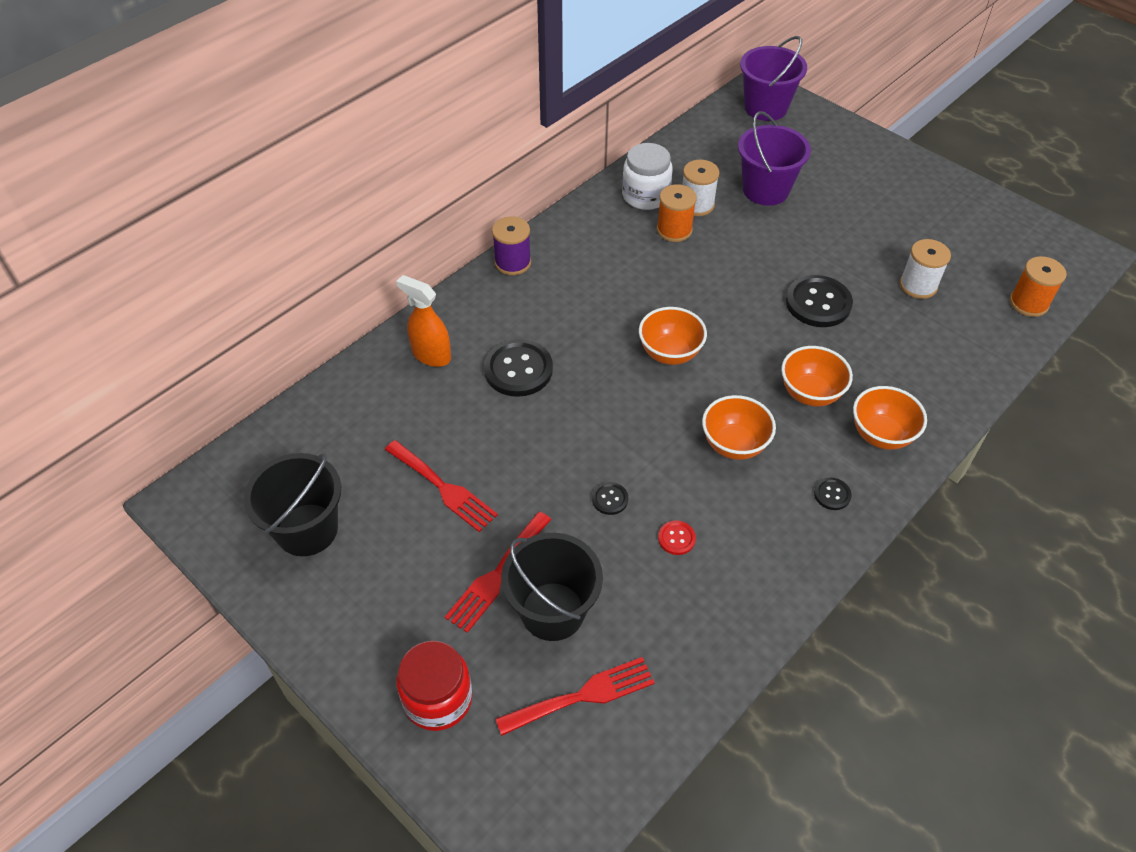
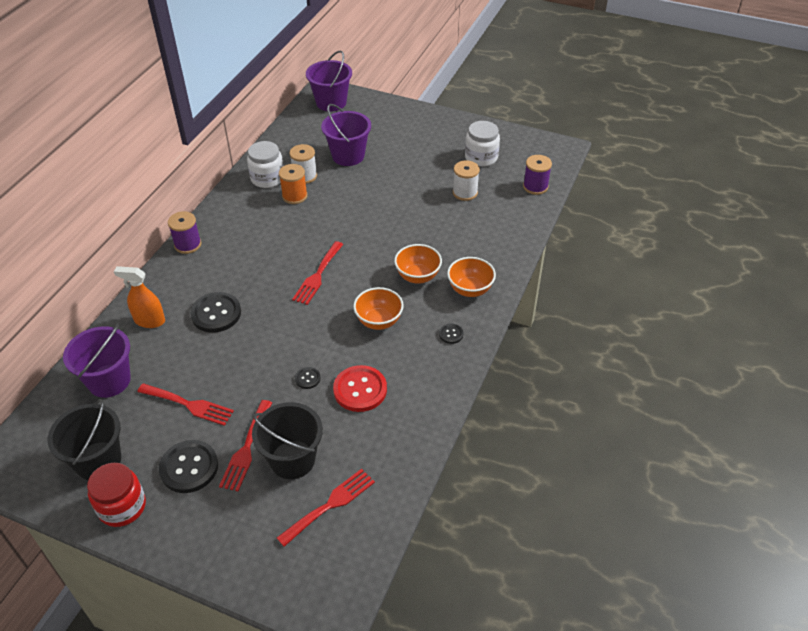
camera: 20 degrees left, 5 degrees down
(356, 423) = (109, 380): none -> purple bucket
(438, 699) = (232, 539): red jar -> red jar (122, 506)
(670, 353) = (317, 275): orange bowl -> red fork
(676, 538) = (360, 390): red button -> red button, size x2.08
(818, 303) = (405, 219): black button -> black button (189, 467)
(958, 238) = (481, 157): none -> white jar
(1028, 303) = (535, 187): orange spool -> purple spool

